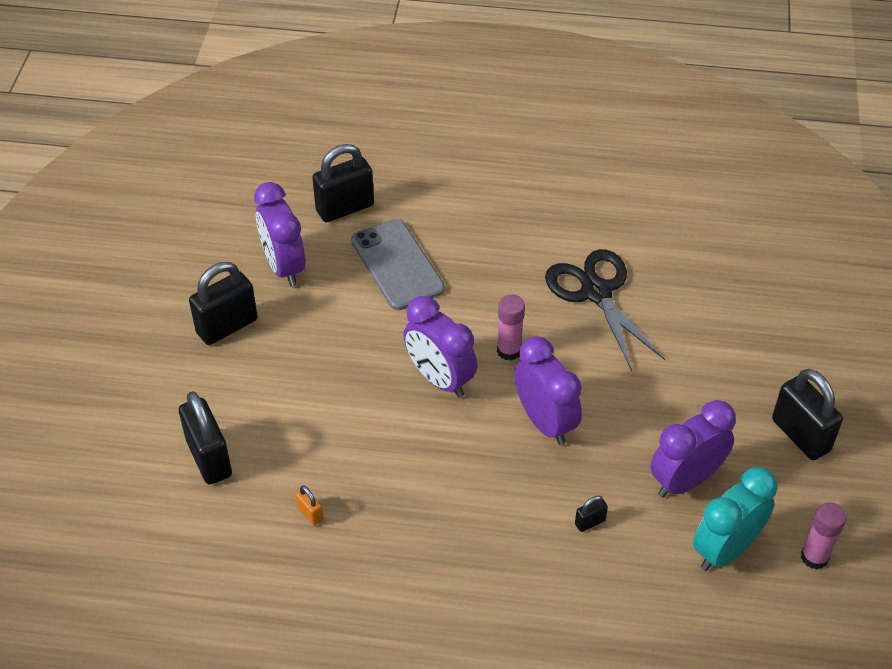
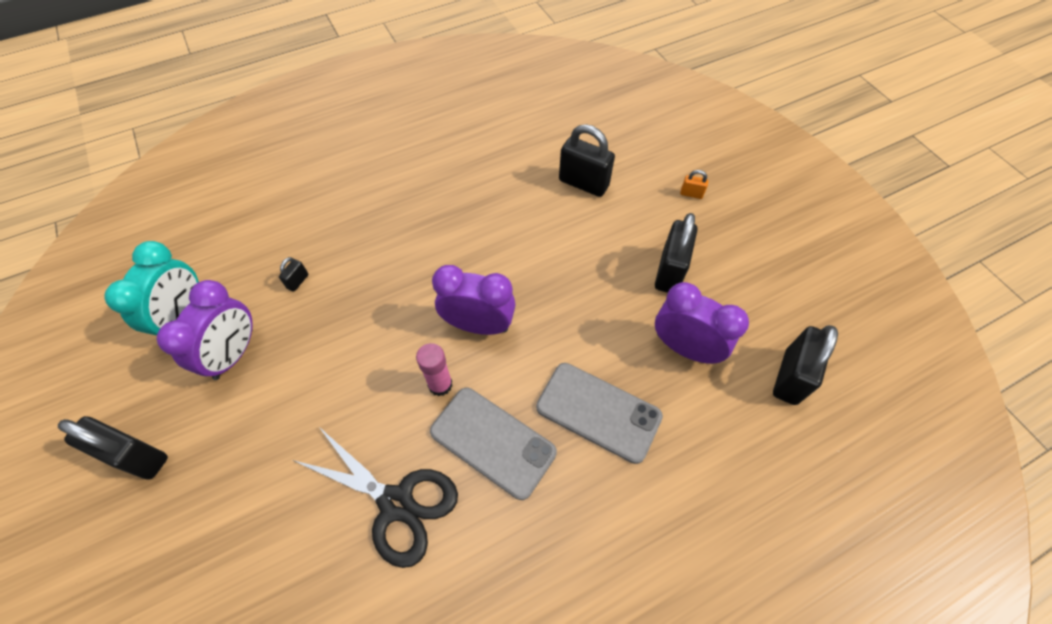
camera: 145 degrees right, 10 degrees up
(310, 514) = (491, 187): orange padlock -> orange padlock (691, 194)
(345, 208) = (699, 446): black padlock -> black padlock (790, 377)
(495, 290) = (493, 442): none -> grey phone
(545, 422) = (372, 338): purple clock -> none
(814, 557) = (108, 349): pink glue stick -> none

